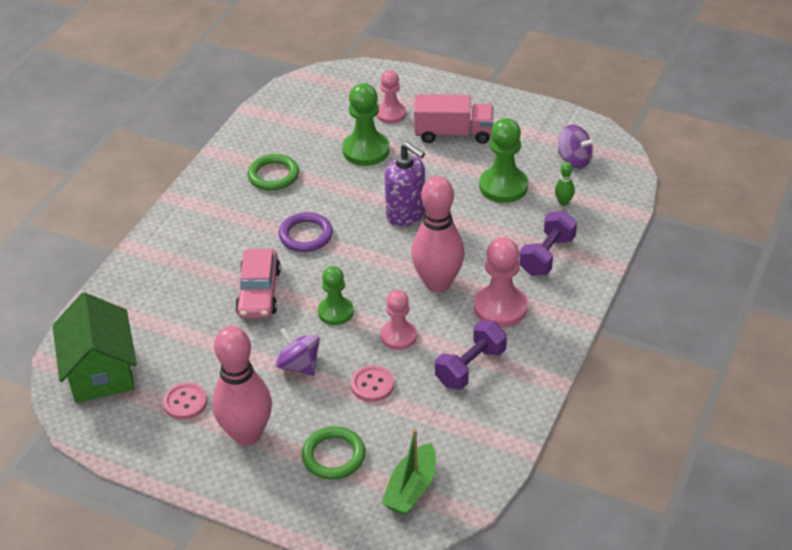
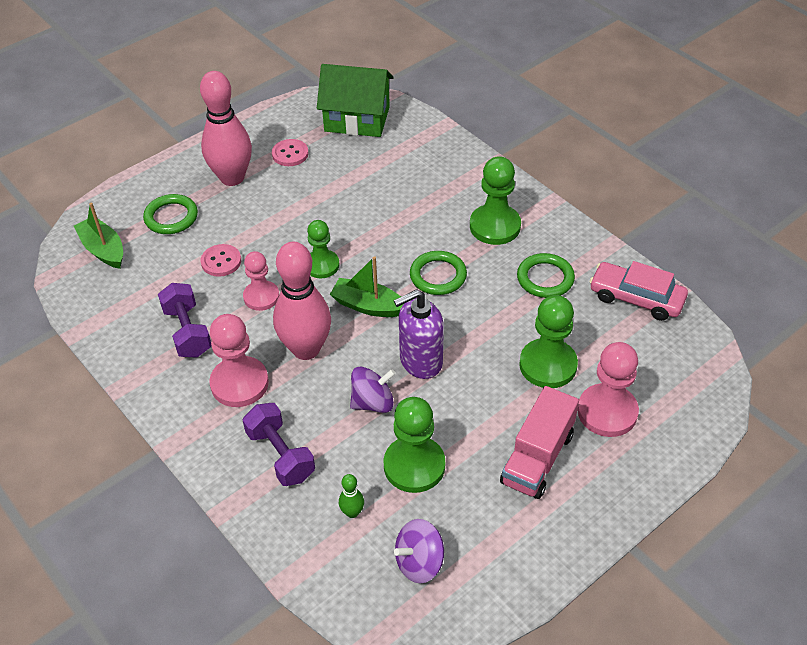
camera: 115 degrees right, 5 degrees up
(224, 221) = (495, 226): none -> green pawn
(259, 292) = (382, 224): pink car -> pink car (636, 298)
(299, 365) = (278, 224): purple spinning top -> purple spinning top (373, 402)
(306, 235) = (438, 276): purple ring -> green ring
(366, 264) = (368, 306): none -> green boat
(391, 114) = (607, 412): pink pawn -> pink pawn, size x1.50

